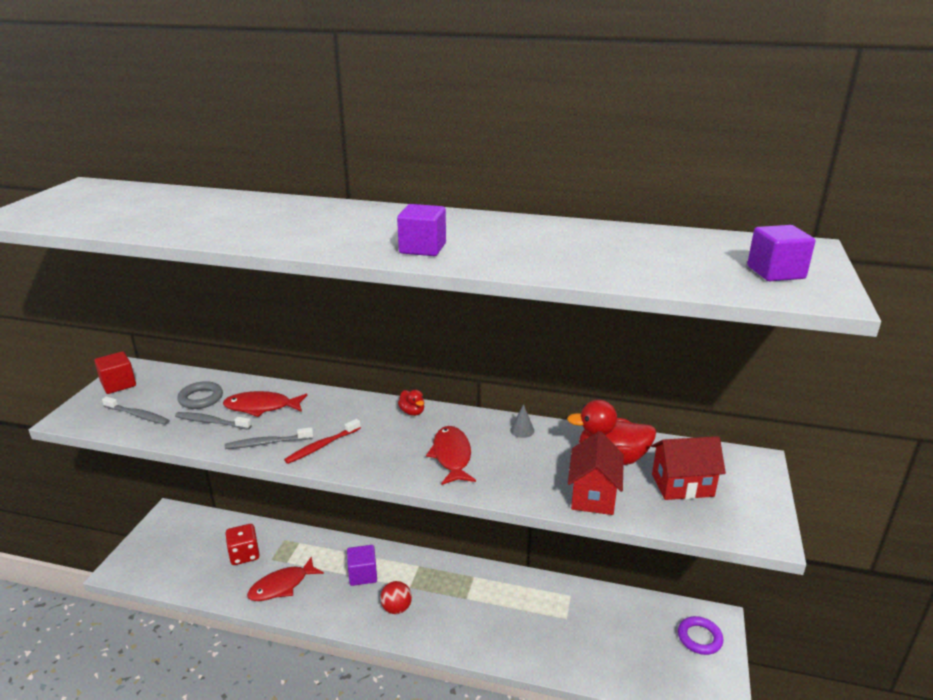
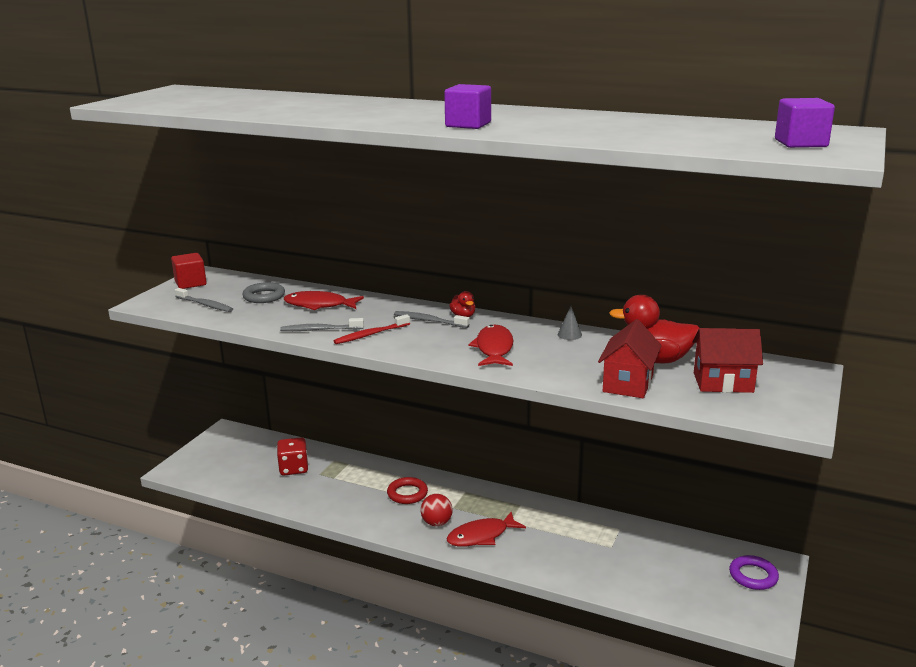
camera: 10 degrees right, 5 degrees down
(211, 422) = (271, 313): grey toothbrush -> grey toothbrush (429, 321)
(282, 586) = (326, 495): red fish -> red fish (481, 536)
(363, 574) = (407, 494): purple cube -> red ring

